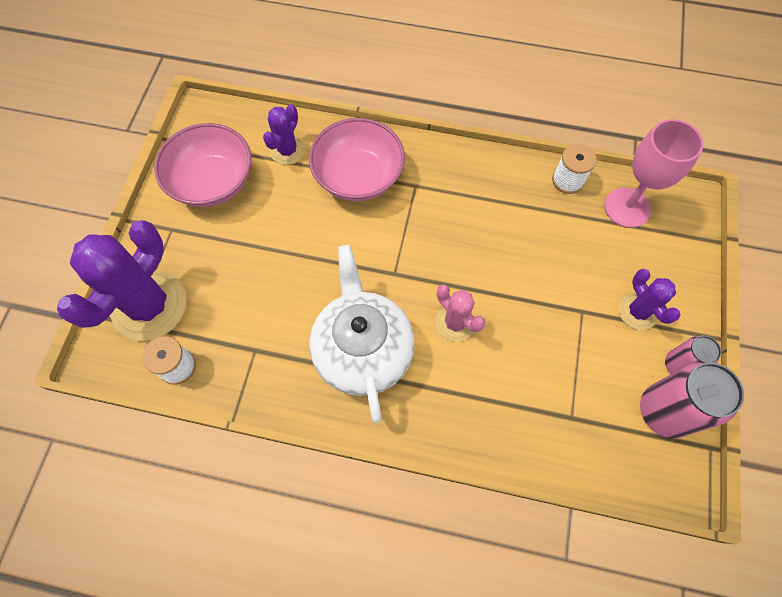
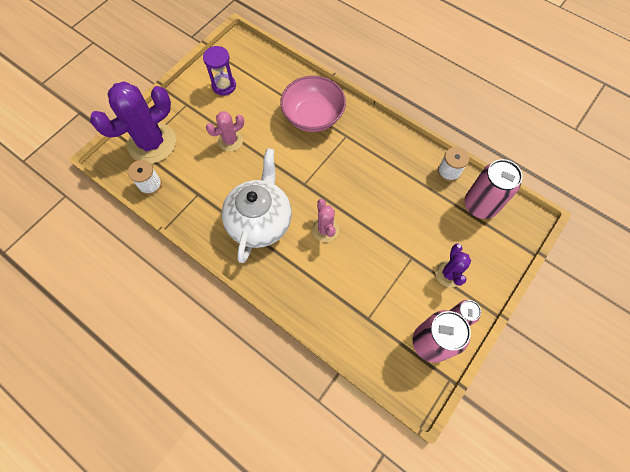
camera: 25 degrees right, 0 degrees up
(213, 182) = (224, 86): pink bowl -> purple hourglass
(262, 255) = (230, 141): none -> pink cactus
(287, 151) = (278, 84): purple cactus -> none
(627, 208) = (480, 205): pink goblet -> pink can

